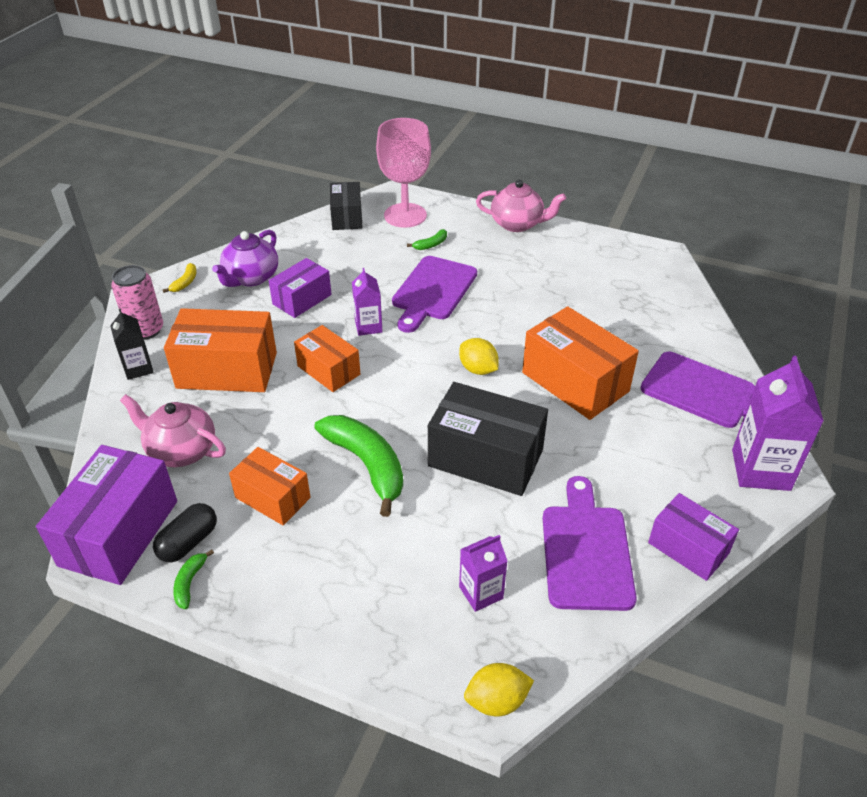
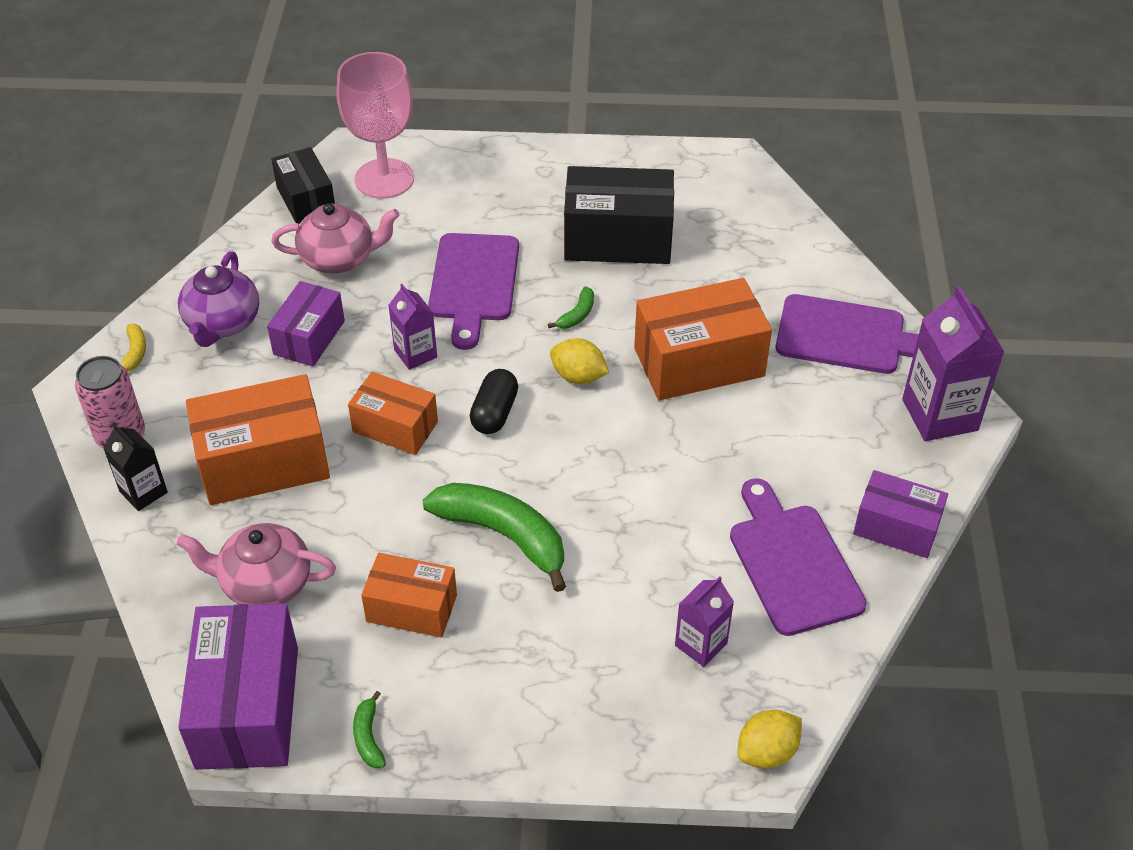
camera: 20 degrees left, 5 degrees up
(188, 542) = (340, 691): black capsule -> black capsule (494, 413)
(431, 245) = (439, 215): green banana -> green banana (577, 315)
(485, 458) = (637, 487): black box -> black box (618, 239)
(517, 224) = (538, 158): pink teapot -> pink teapot (339, 258)
(575, 382) = (699, 362): orange box -> orange box turned 45 degrees counterclockwise

